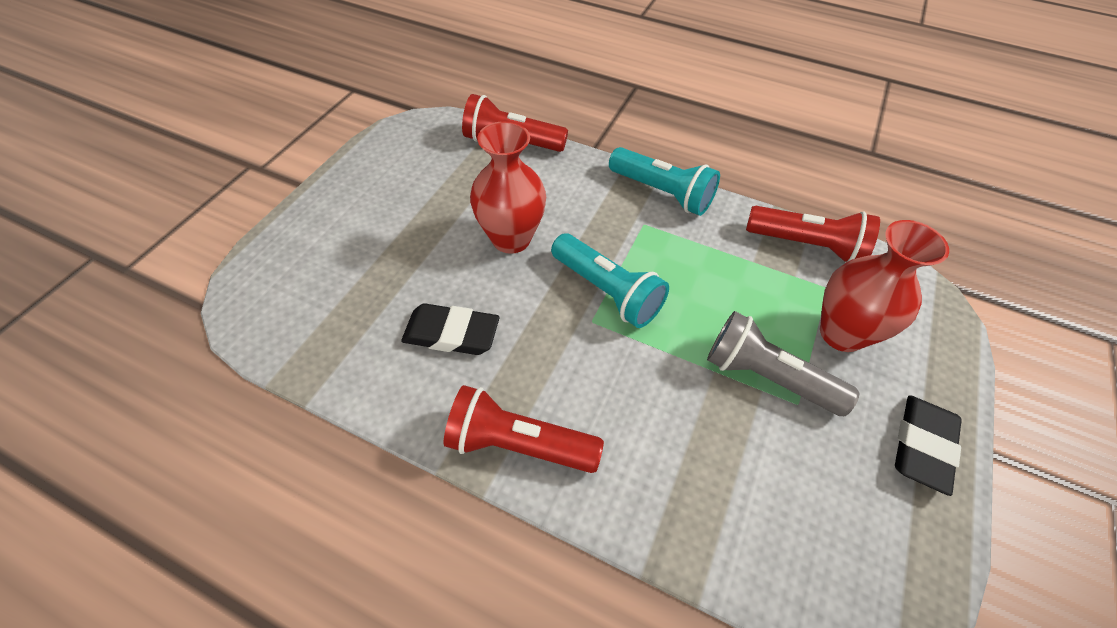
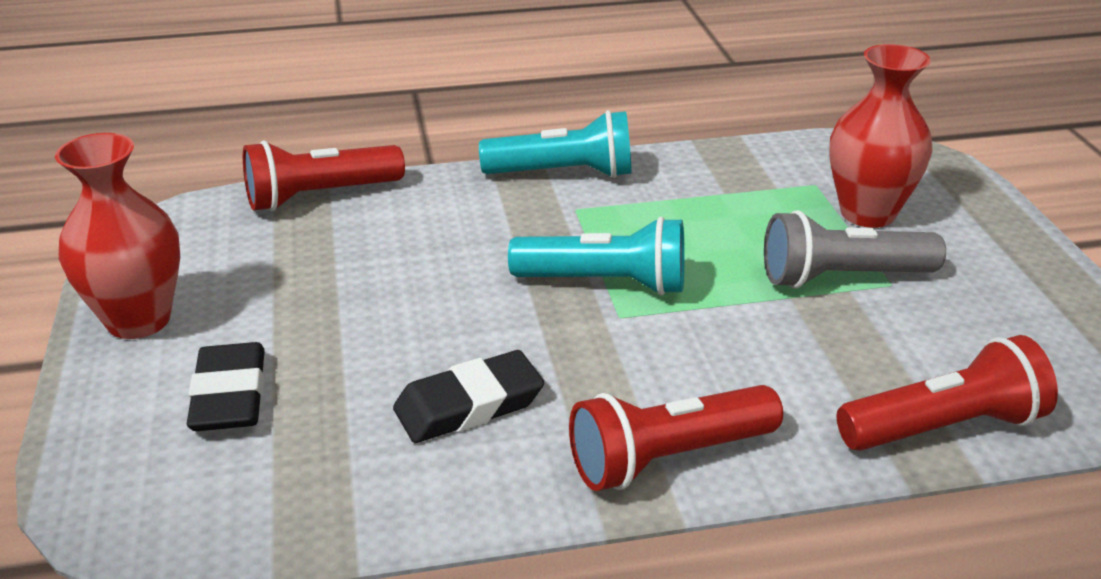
camera: 35 degrees left, 20 degrees down
(511, 239) = (434, 286): red vase -> red vase (138, 320)
(807, 245) = (760, 159): red flashlight -> red flashlight (944, 427)
(922, 446) = (1020, 263): black eraser -> black eraser (229, 395)

